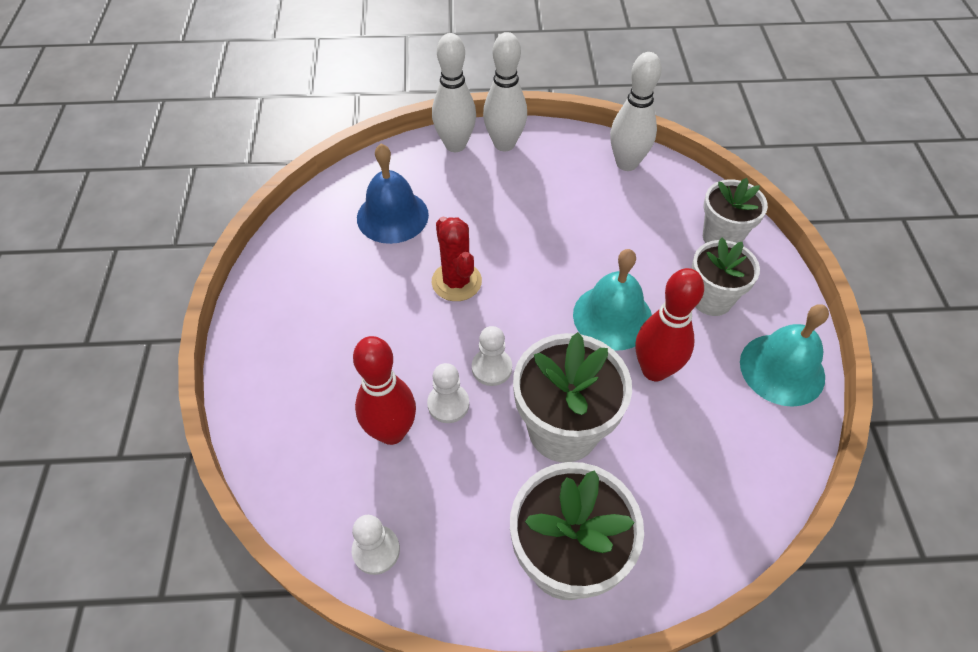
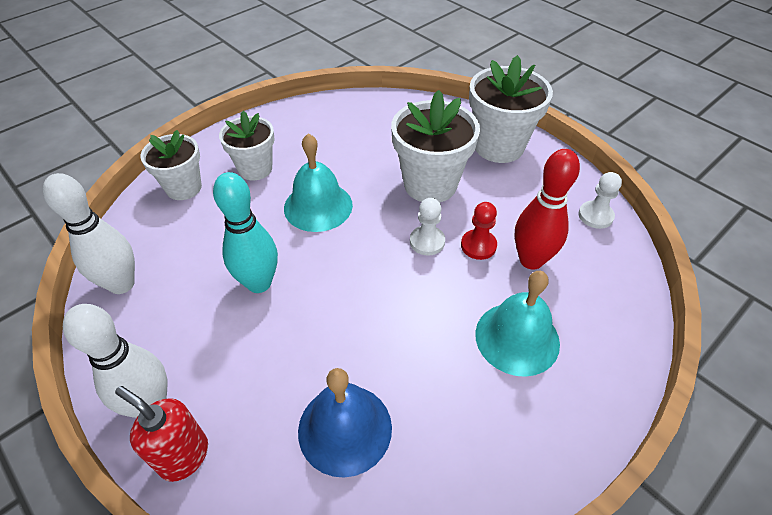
camera: 130 degrees left, 5 degrees down
(448, 404) = (478, 245): white pawn -> red pawn
(455, 145) = (184, 456): white bowling pin -> red soap dispenser
(456, 282) = (374, 314): red cactus -> none
(555, 233) = (259, 283): none -> turquoise bowling pin
(654, 370) = (343, 168): red bowling pin -> none
(782, 369) = (288, 122): turquoise bell -> turquoise bell (517, 338)

